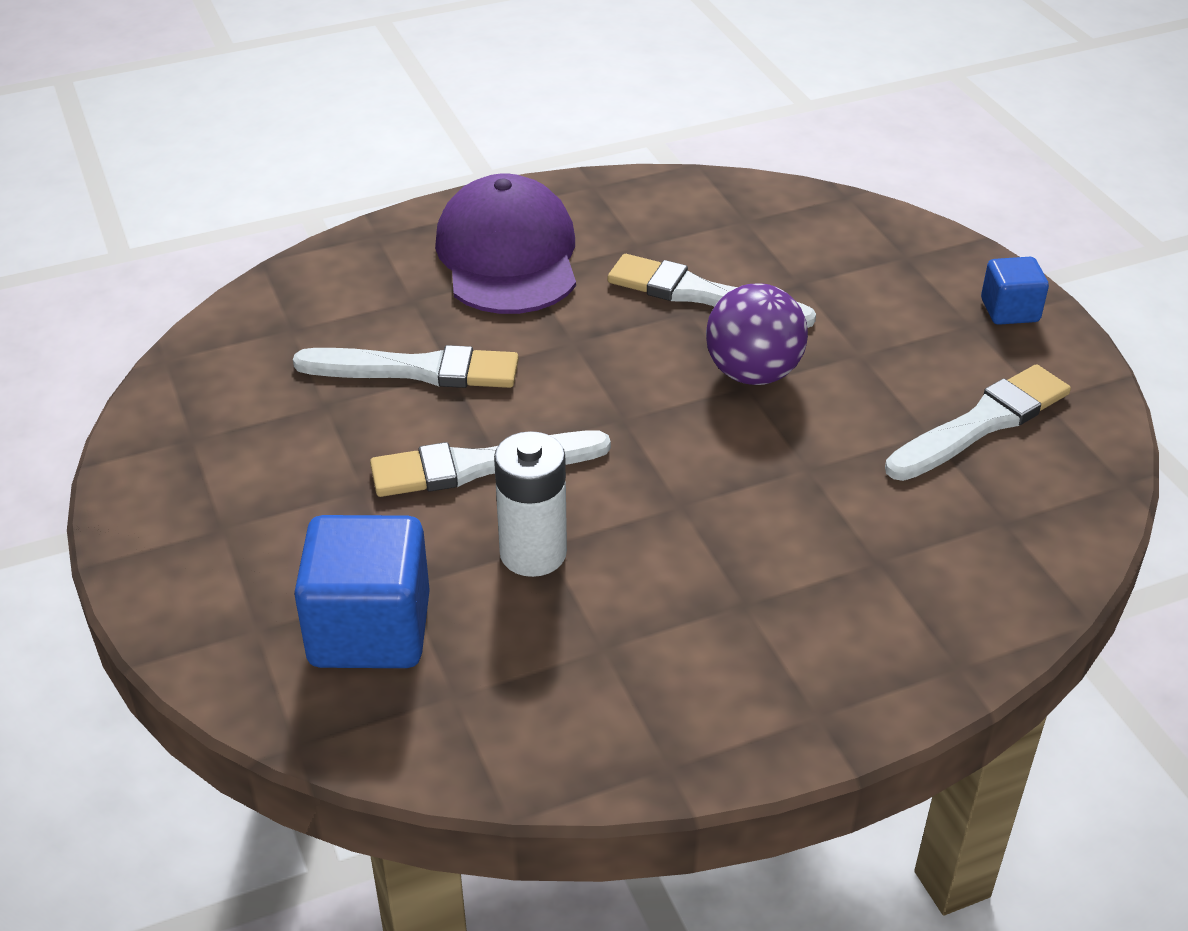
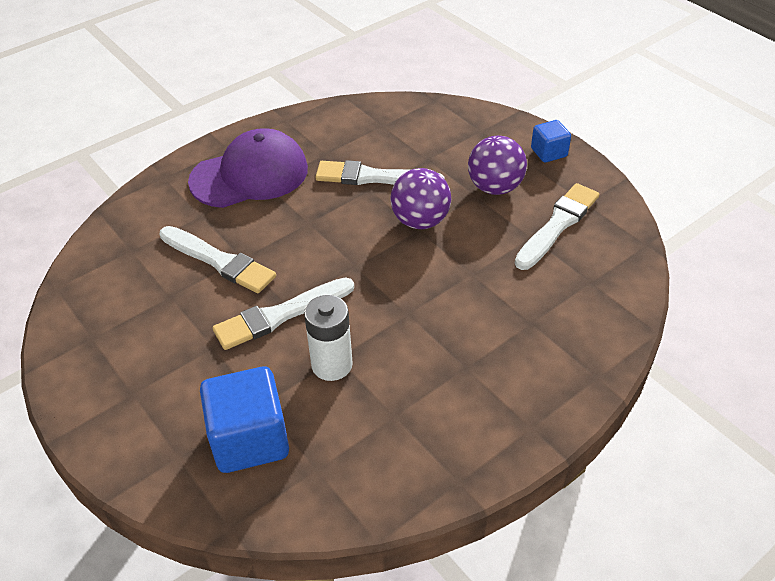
camera: 15 degrees left, 5 degrees up
(416, 370) = (219, 261): white brush -> white brush turned 45 degrees clockwise
(508, 256) = (250, 175): purple cap -> purple cap turned 90 degrees clockwise
(896, 347) = (495, 187): none -> purple ball

